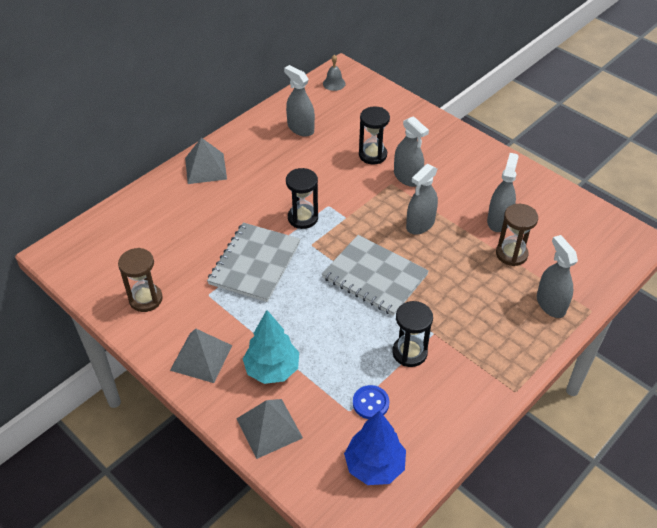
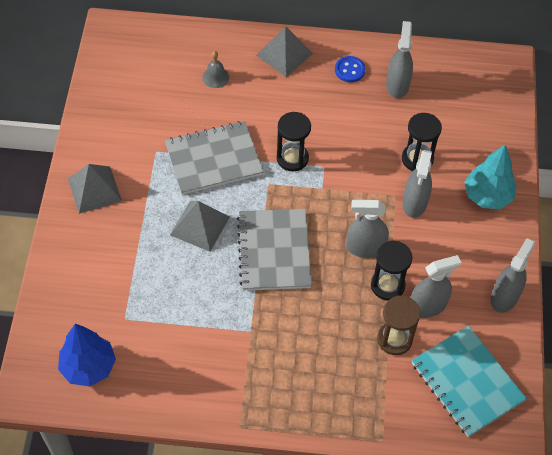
camera: 50 degrees right, 10 degrees up
(145, 299) = (117, 116): brown hourglass -> none
(269, 428) = (68, 276): grey pyramid -> grey pyramid (200, 225)
(272, 369) = (121, 242): turquoise tree -> turquoise tree (487, 196)
(334, 83) = (482, 69): grey bell -> grey bell (215, 77)
(370, 403) = (143, 328): blue button -> blue button (349, 70)
(409, 352) = (215, 325): black hourglass -> black hourglass (387, 285)
(550, 304) = (361, 403): grey spray bottle -> grey spray bottle (504, 297)
(577, 237) = (467, 382): none -> turquoise notebook

